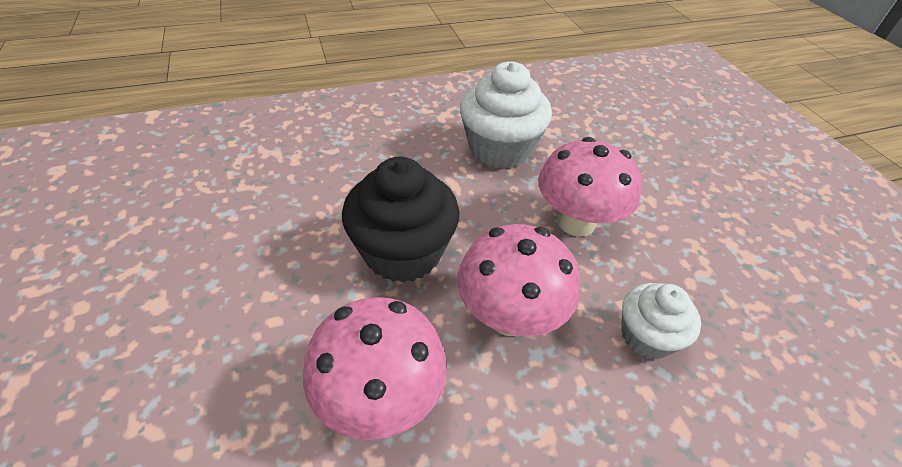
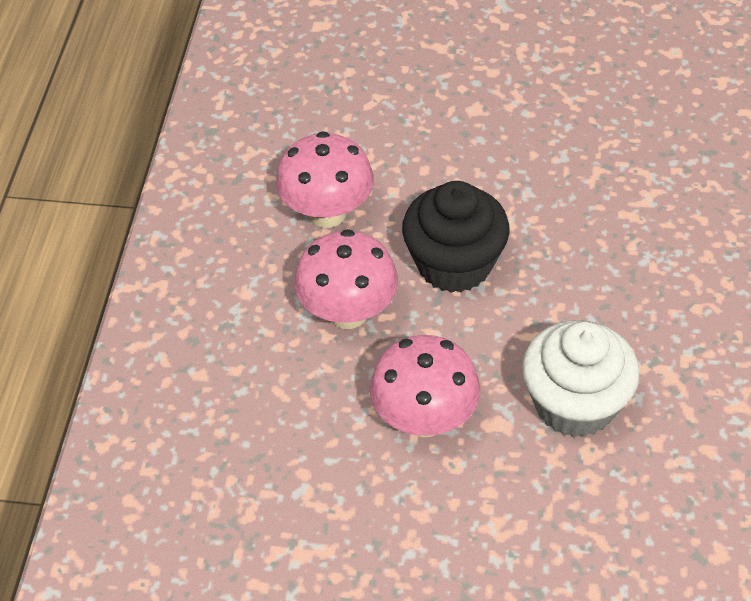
camera: 120 degrees right, 5 degrees up
(646, 336) = (275, 399): white cupcake -> none

